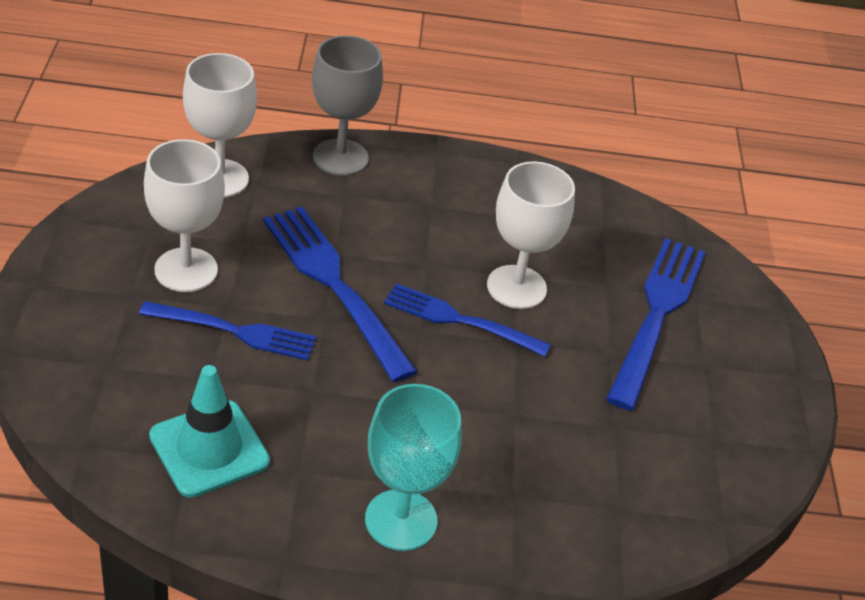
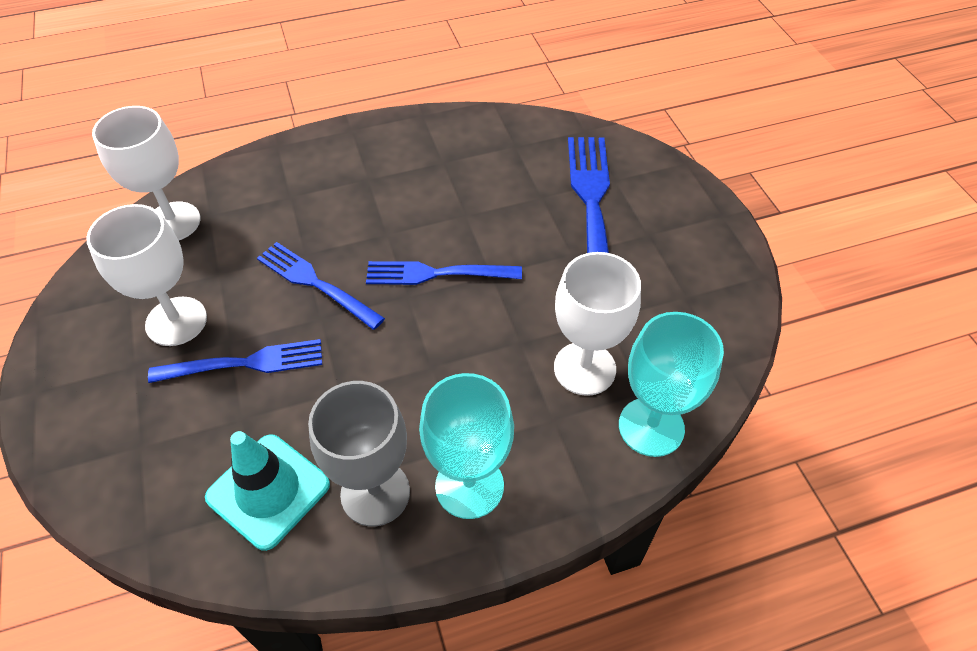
camera: 15 degrees left, 10 degrees up
(334, 285) = (316, 283): blue fork -> blue fork, size x0.66
(340, 157) = (272, 164): grey goblet -> grey goblet (375, 493)
(516, 287) = (470, 225): white goblet -> white goblet (584, 368)
(610, 541) = (651, 427): none -> turquoise goblet

